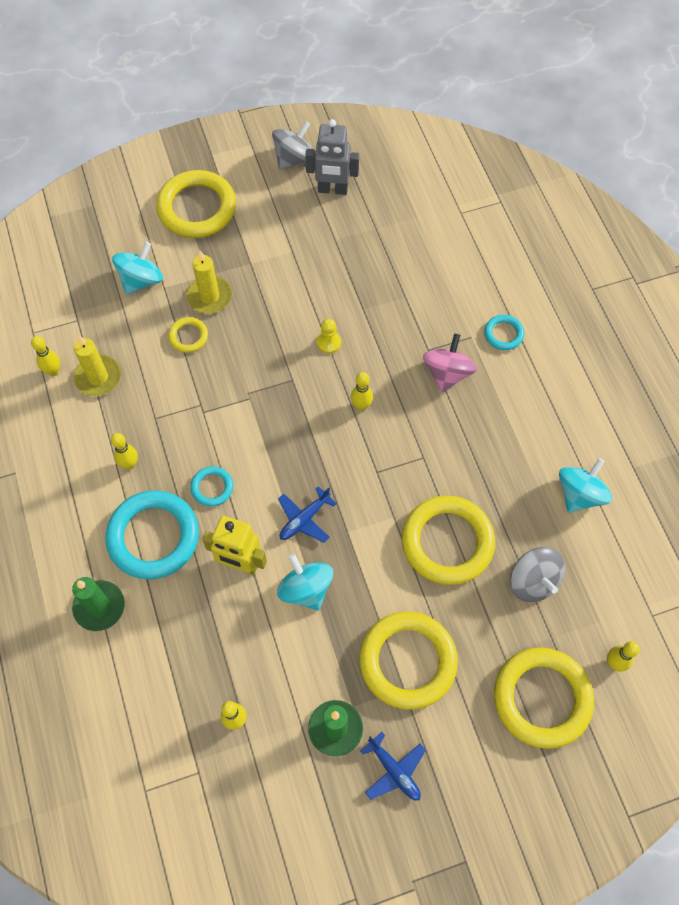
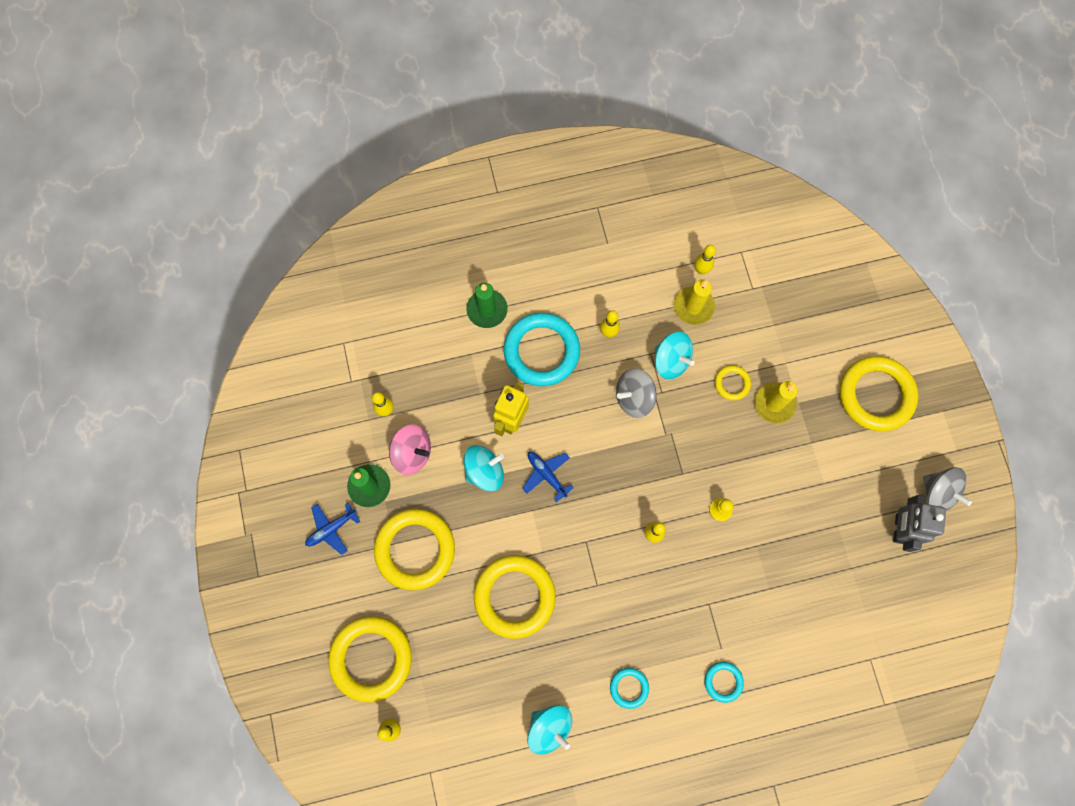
camera: 95 degrees right, 10 degrees up
(141, 280) = (793, 343): turquoise spinning top -> turquoise spinning top (671, 361)
(212, 487) = (582, 399): turquoise ring -> turquoise ring (629, 687)
(447, 373) = (682, 619): pink spinning top -> pink spinning top (412, 453)
(533, 581) = (471, 668): grey spinning top -> grey spinning top (634, 398)

